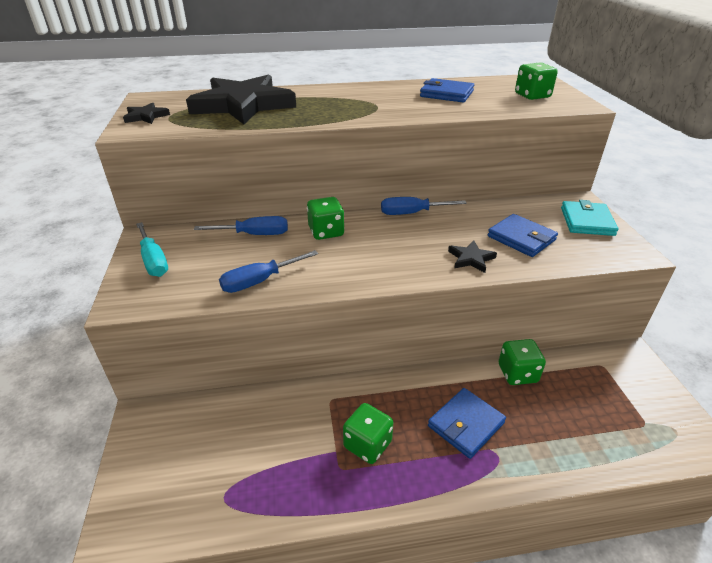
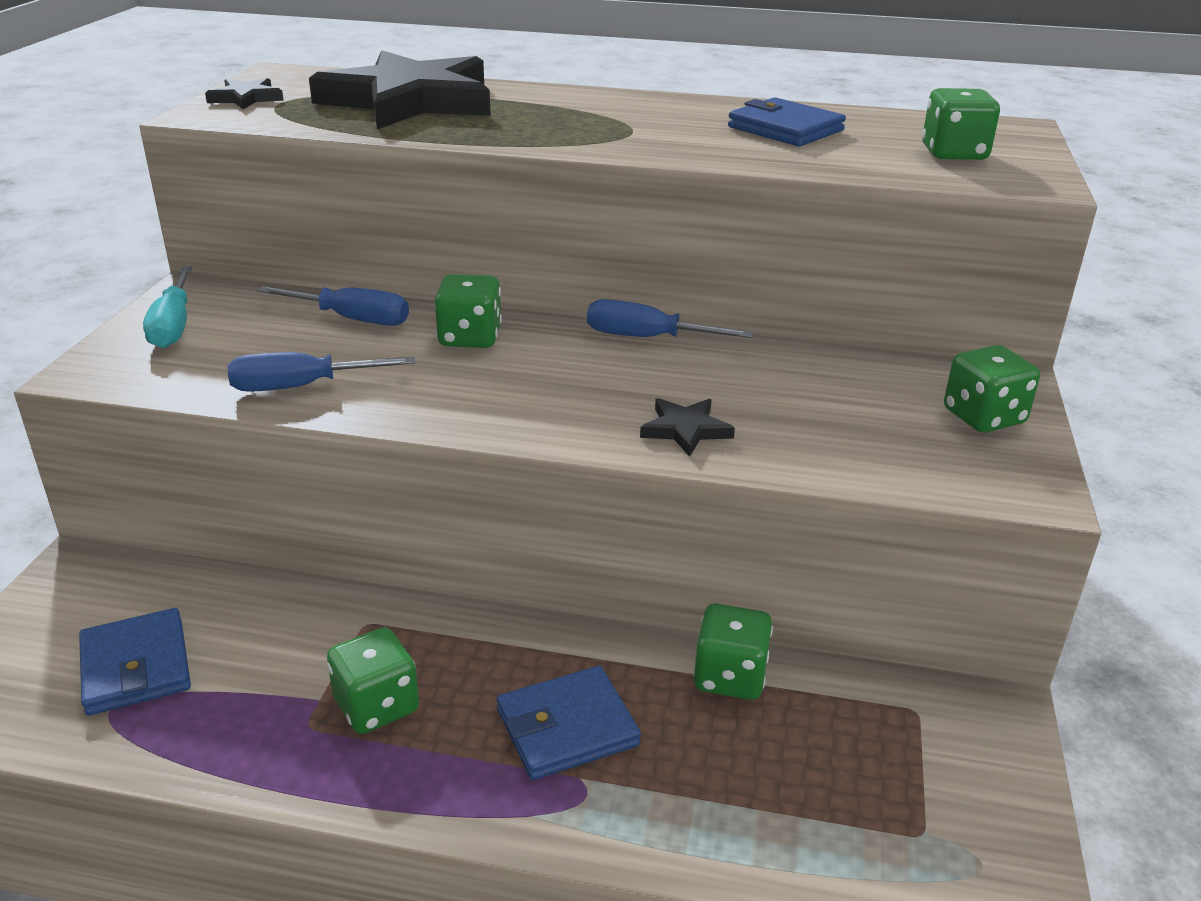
camera: 20 degrees right, 5 degrees down
(521, 238) = (816, 418): blue wallet -> blue wallet (136, 666)
(587, 221) = (983, 417): turquoise wallet -> green dice

